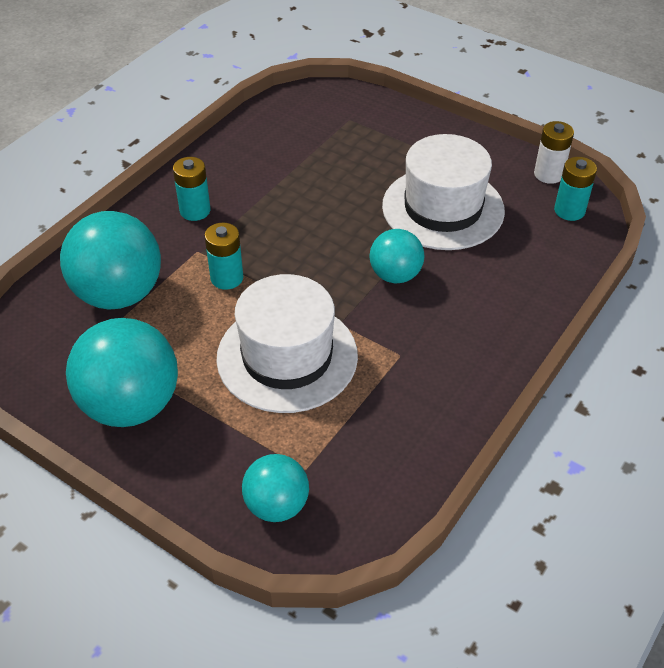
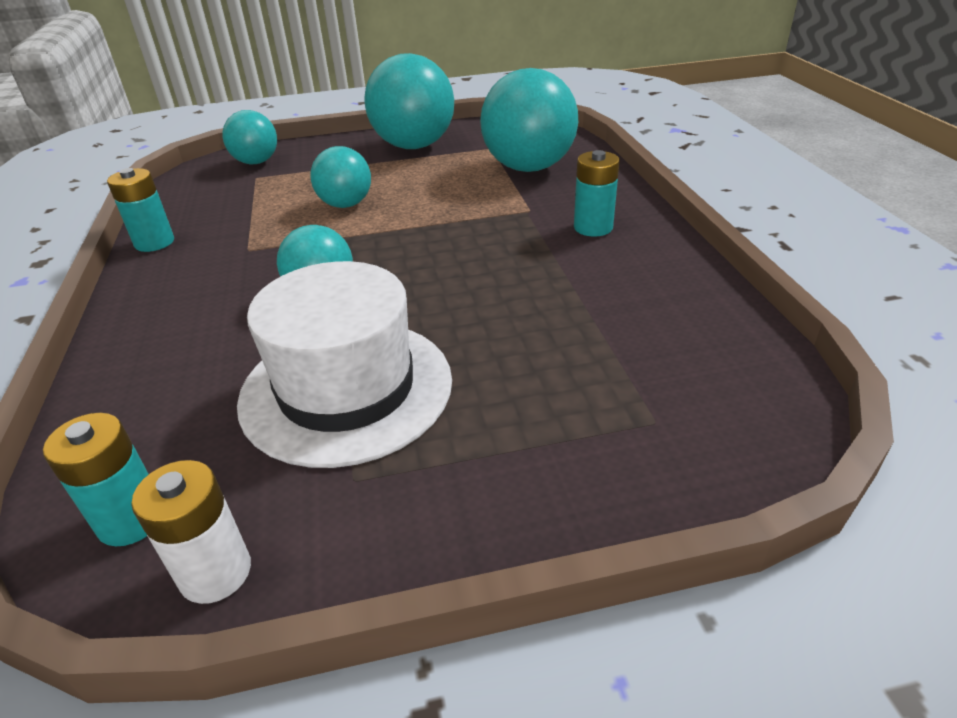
camera: 135 degrees right, 10 degrees down
(227, 278) = (473, 211): turquoise battery -> turquoise battery (154, 242)
(287, 356) = (346, 204): white hat -> turquoise ball

